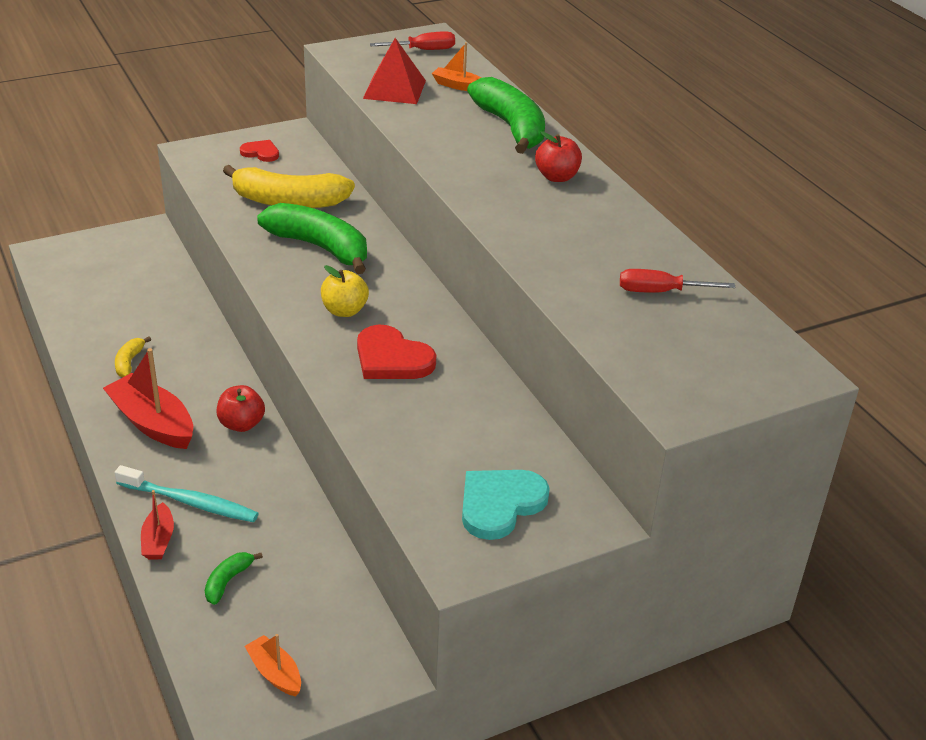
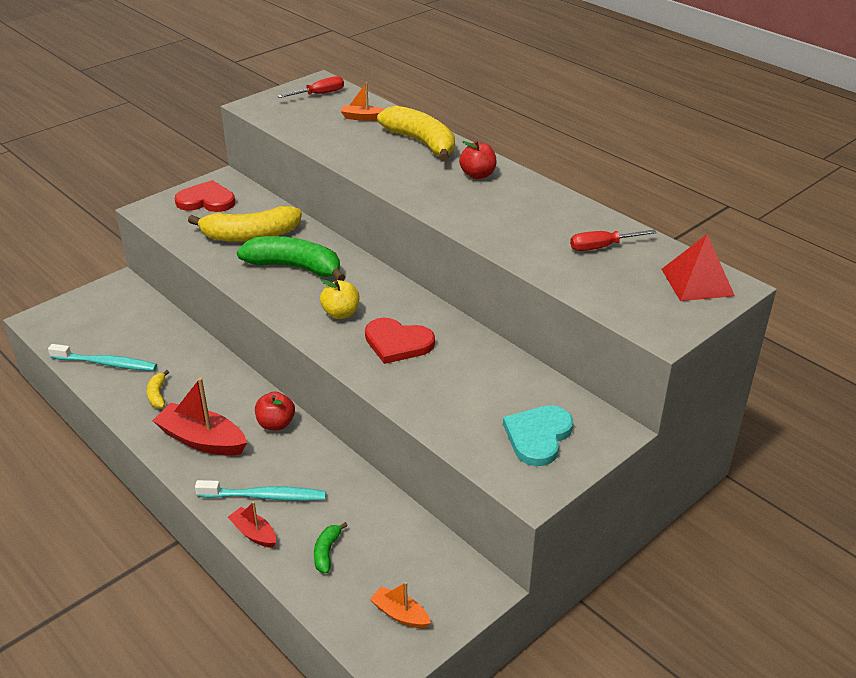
camera: 15 degrees left, 0 degrees up
(92, 315) = (106, 363): none -> turquoise toothbrush
(158, 540) = (254, 533): red boat -> red boat turned 150 degrees clockwise
(261, 153) = (206, 200): red heart -> red heart, size x1.72
(394, 89) = (314, 129): red pyramid -> red pyramid (697, 282)
(511, 127) = (422, 143): green banana -> yellow banana

